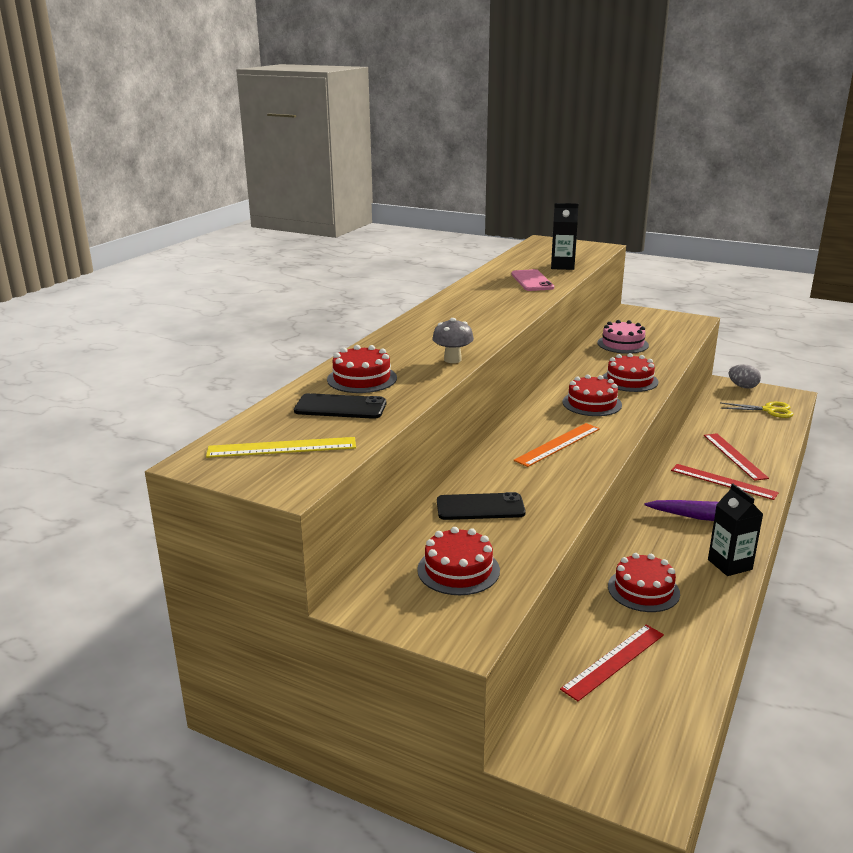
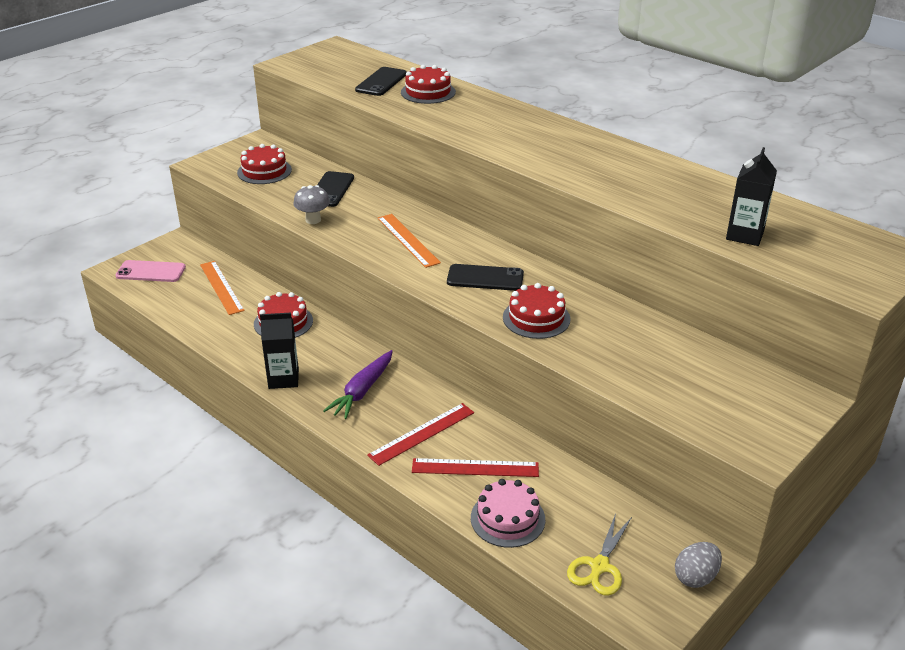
camera: 105 degrees right, 10 degrees up
(282, 447) = (334, 64): yellow ruler -> none
(452, 359) = (446, 126): grey mushroom -> grey mushroom (313, 220)
(532, 281) = (677, 202): pink phone -> pink phone (151, 272)
(592, 403) = (485, 278): red cake -> black phone
(613, 661) = (221, 287): red ruler -> orange ruler
(622, 344) = (659, 347): pink cake -> pink cake (507, 518)

